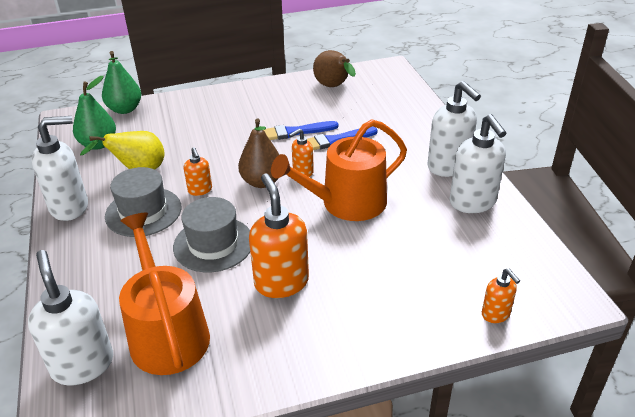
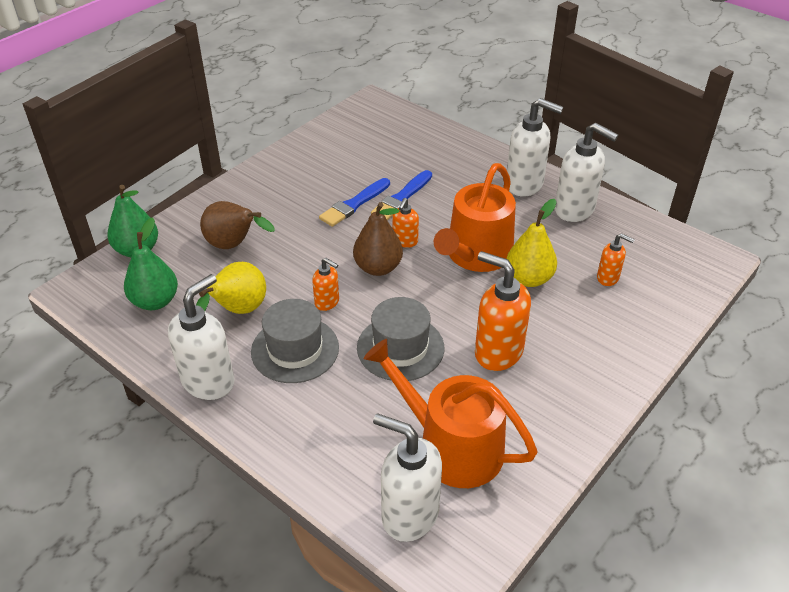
camera: 35 degrees left, 5 degrees up
(334, 87) = (340, 141): brown pear -> brown pear (234, 245)
(370, 239) = (529, 278): none -> yellow pear
(496, 314) = (679, 296): orange soap dispenser -> orange soap dispenser (608, 278)

